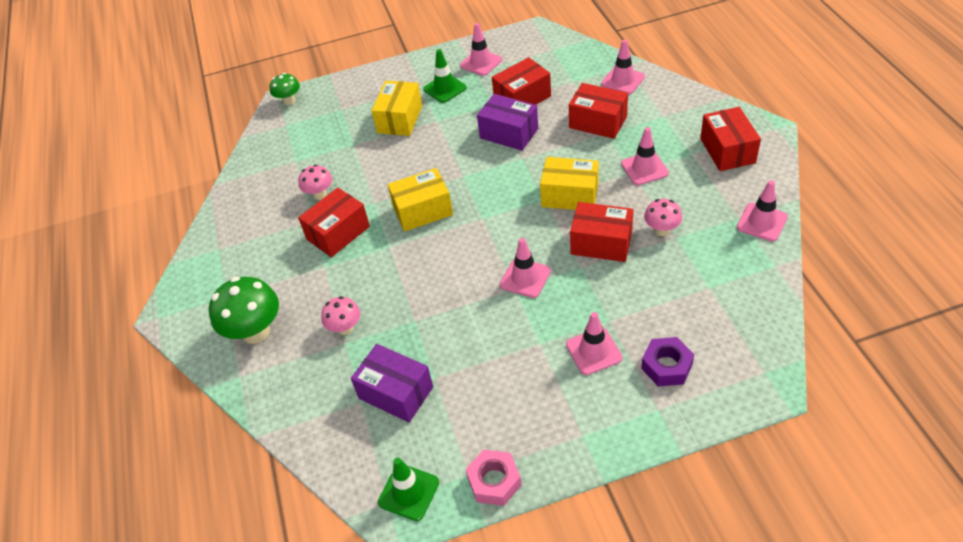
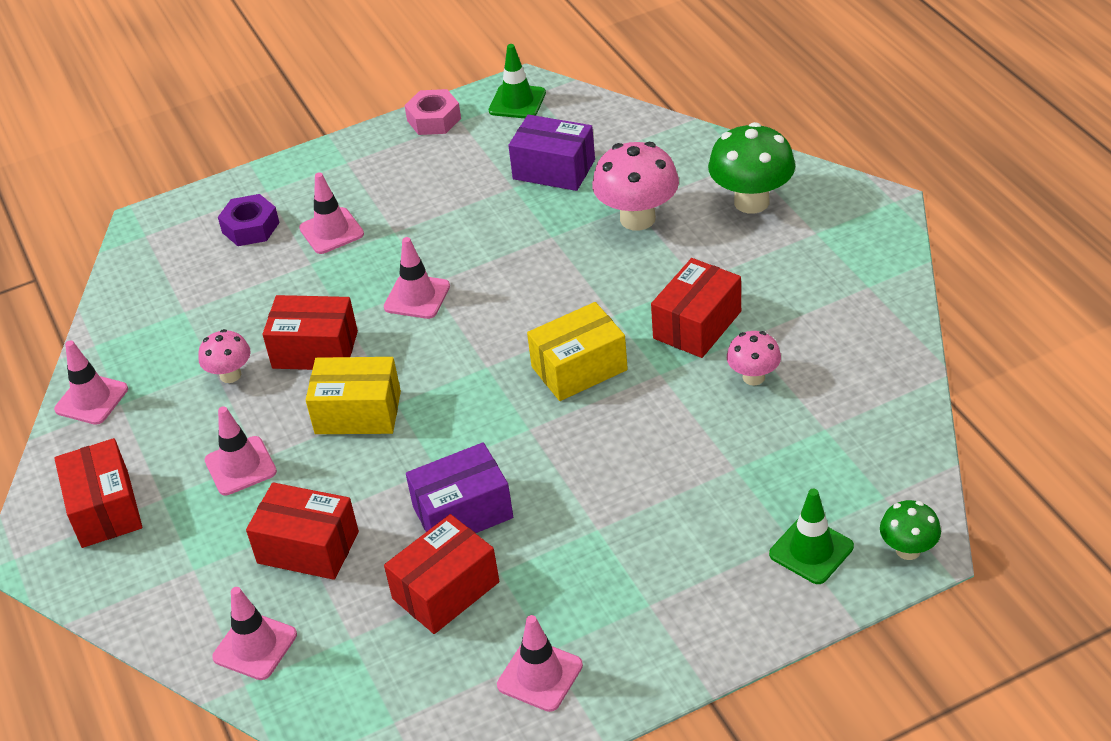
camera: 170 degrees right, 5 degrees down
(345, 328) = (637, 218): pink mushroom -> pink mushroom, size x1.76
(400, 119) = (668, 526): yellow box -> none
(445, 88) = (601, 602): green traffic cone -> green traffic cone (811, 550)
(509, 133) = (463, 512): purple box -> purple box turned 45 degrees counterclockwise

